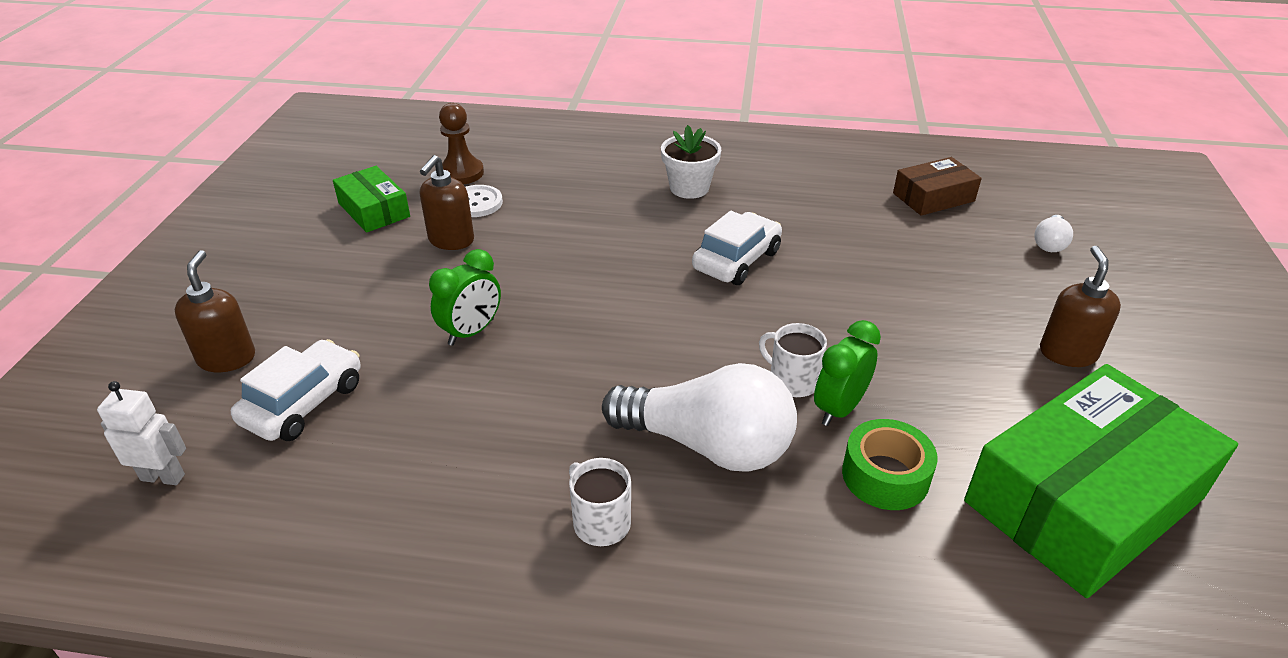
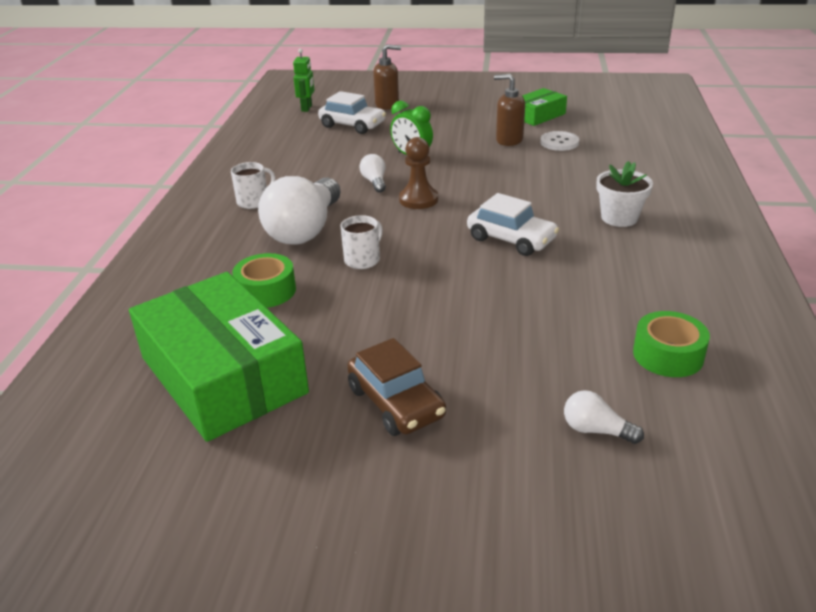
camera: 90 degrees right, 5 degrees down
(163, 477) = (307, 108): white robot -> green robot
(461, 173) = (599, 134): brown pawn -> brown pawn (418, 199)
(556, 372) = (374, 182): none -> white light bulb
(839, 409) = (332, 277): green clock -> none
(933, 197) = (668, 355): brown box -> green tape
(1067, 353) = (396, 403): brown soap dispenser -> brown car

